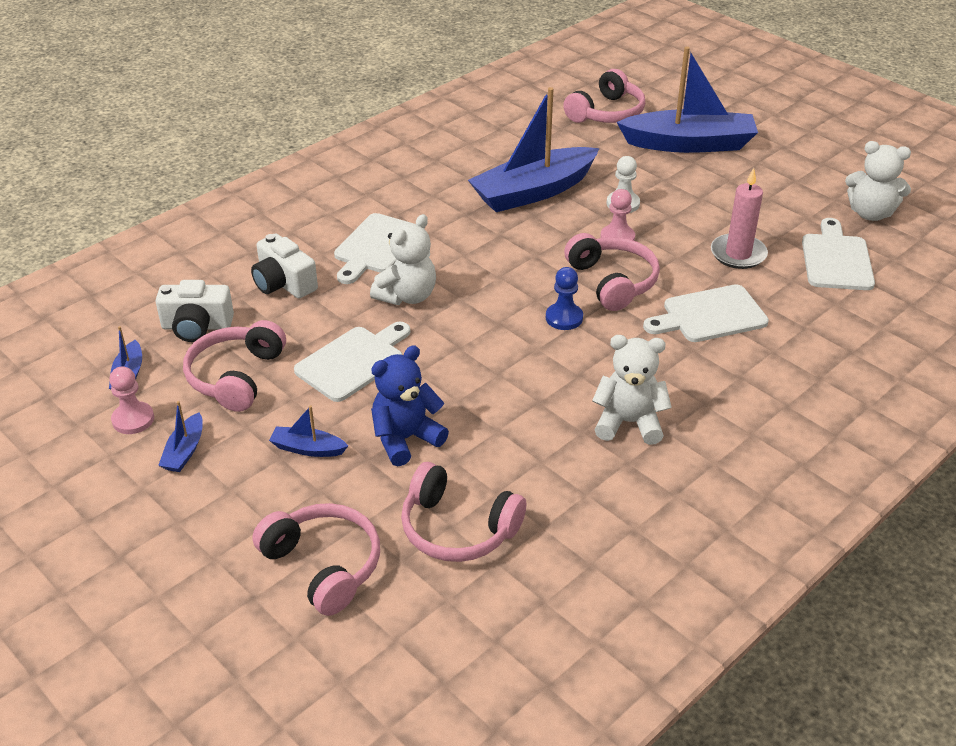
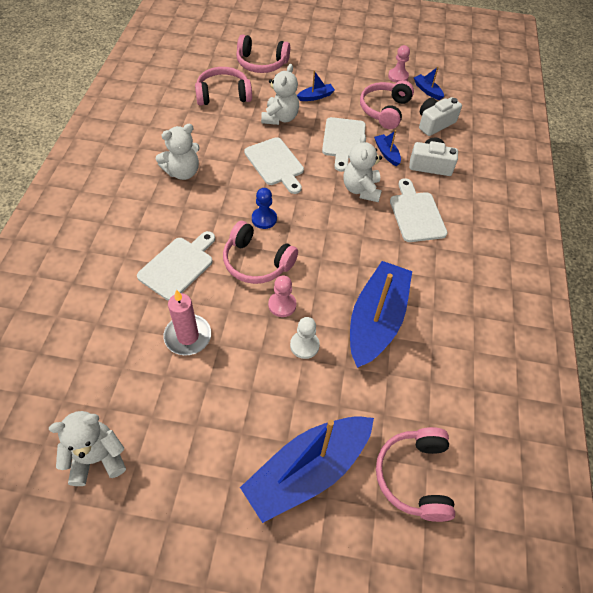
camera: 140 degrees right, 15 degrees up
(184, 451) = (361, 75): blue boat -> blue boat (387, 153)
(235, 376) = (384, 110): pink headphones -> pink headphones turned 135 degrees counterclockwise
(405, 439) = (280, 118): blue teddy bear -> white teddy bear
(836, 259) = (110, 373): white cutting board -> white cutting board (275, 164)

